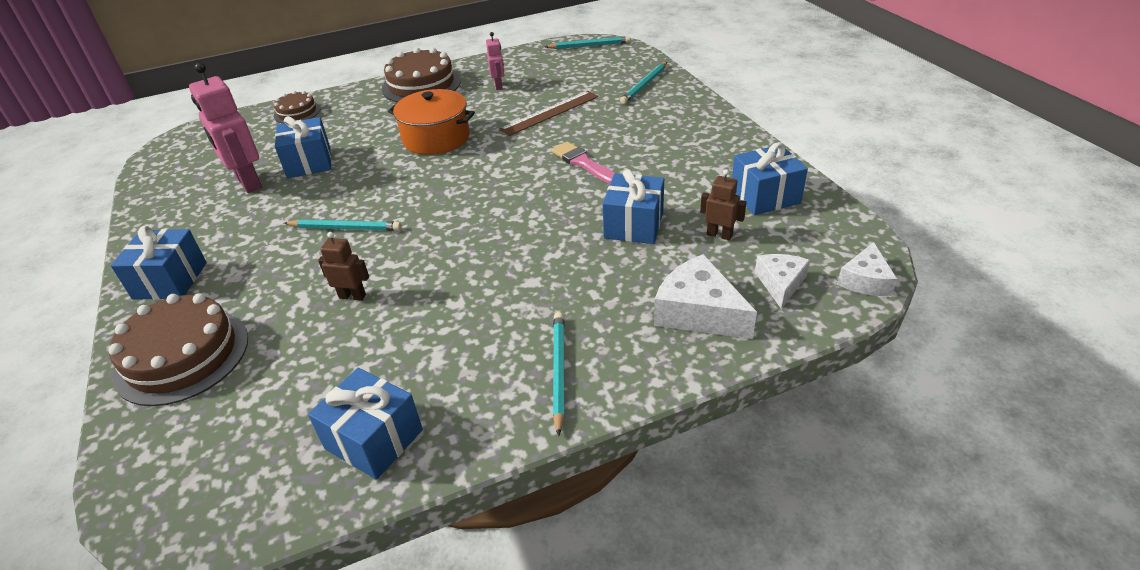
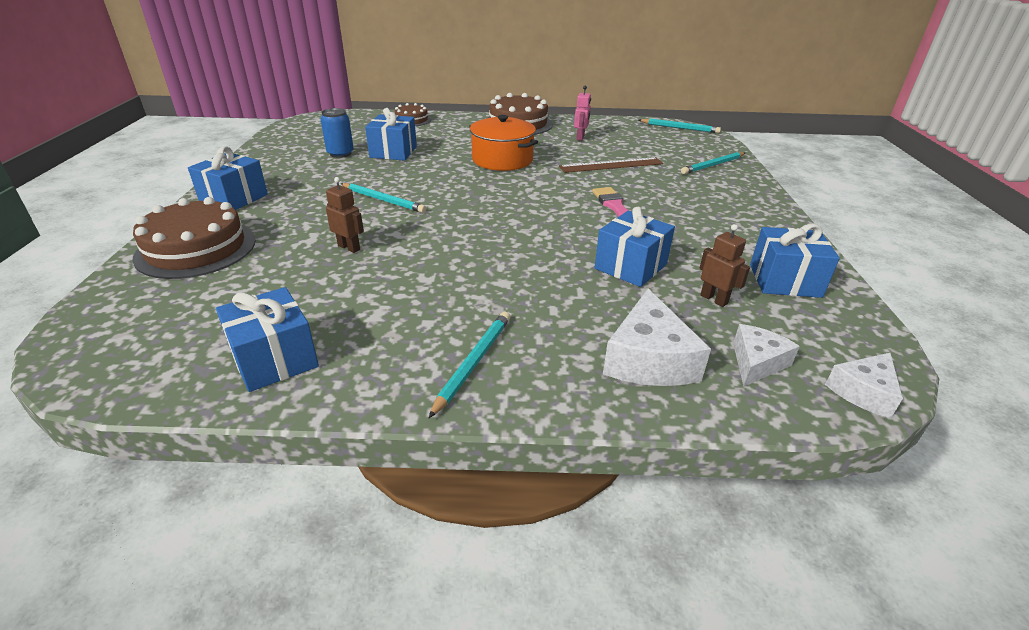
camera: 20 degrees right, 5 degrees down
(248, 183) = (340, 153): pink robot -> blue can
(698, 312) = (648, 359): white cheese -> white cheese turned 150 degrees counterclockwise

